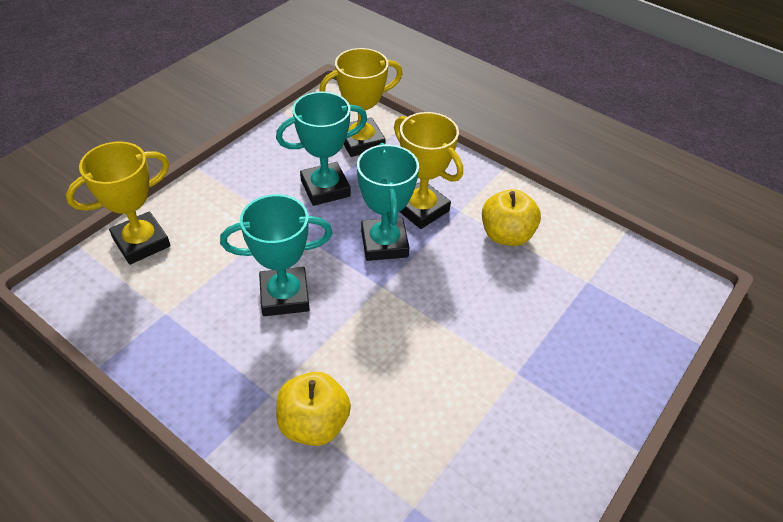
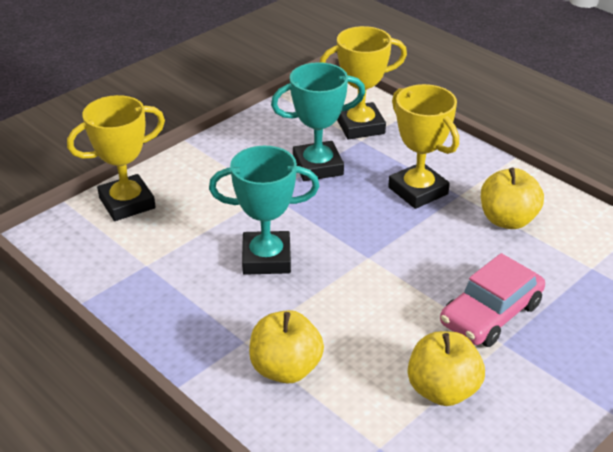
camera: 10 degrees right, 10 degrees down
(384, 243) = (375, 219): turquoise trophy -> none
(467, 433) = (442, 390): none -> yellow apple
(502, 341) = (490, 314): none -> pink car

